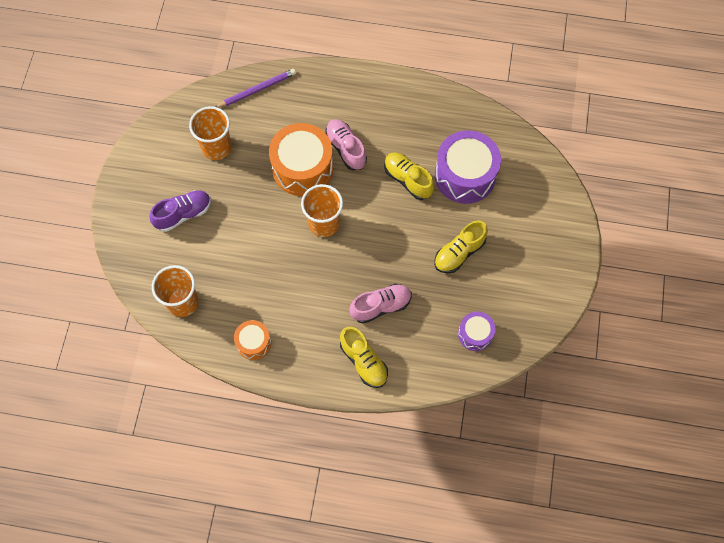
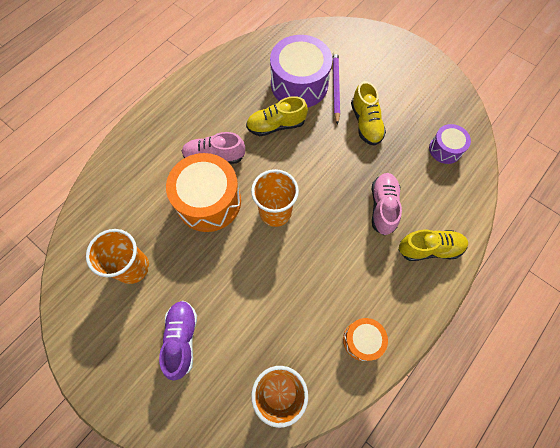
camera: 60 degrees left, 0 degrees up
(257, 90) = (100, 199): purple pencil -> purple pencil (335, 87)

